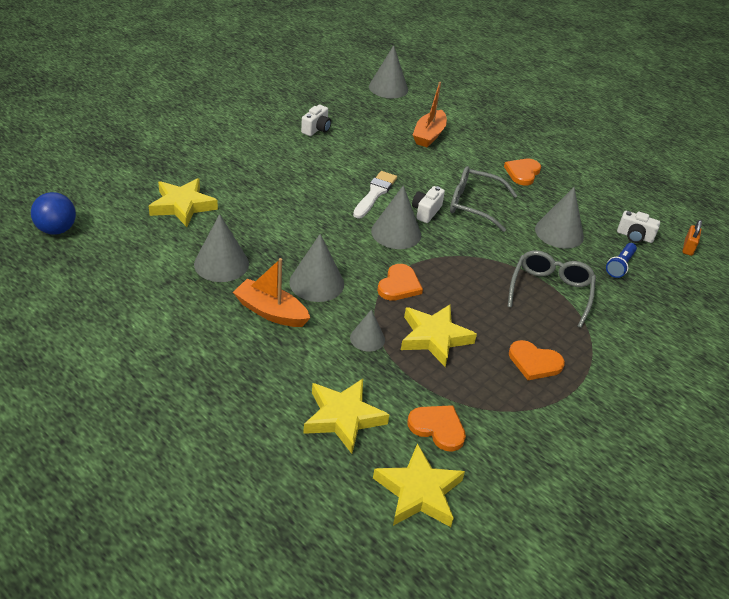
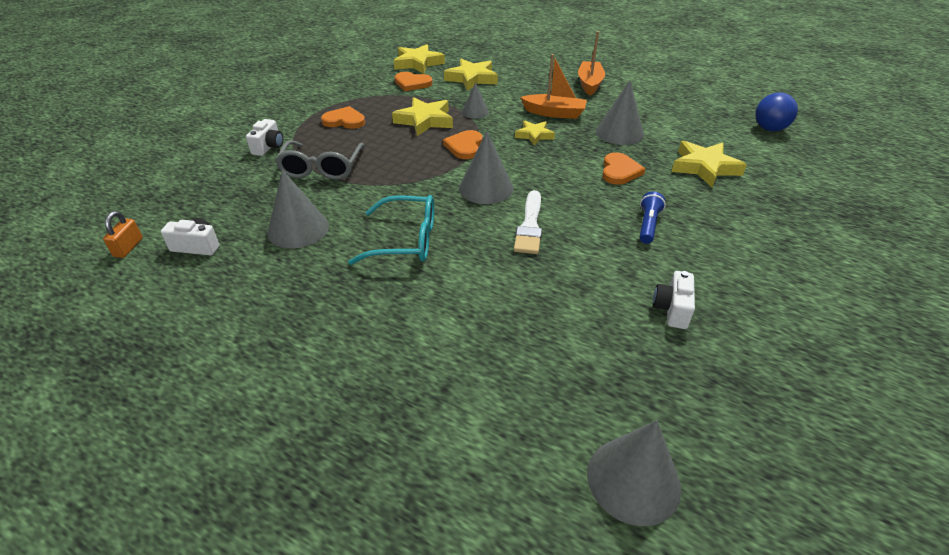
camera: 170 degrees right, 0 degrees up
(316, 283) = (534, 135): grey cone -> yellow star
(426, 212) = (462, 218): white camera -> white camera (269, 147)
(429, 135) = (498, 351): orange boat -> orange boat (589, 84)
(473, 205) = (406, 240): grey glasses -> turquoise glasses
(522, 173) = (335, 312): orange heart -> orange heart (619, 171)
(620, 265) = (235, 207): blue flashlight -> blue flashlight (648, 225)

